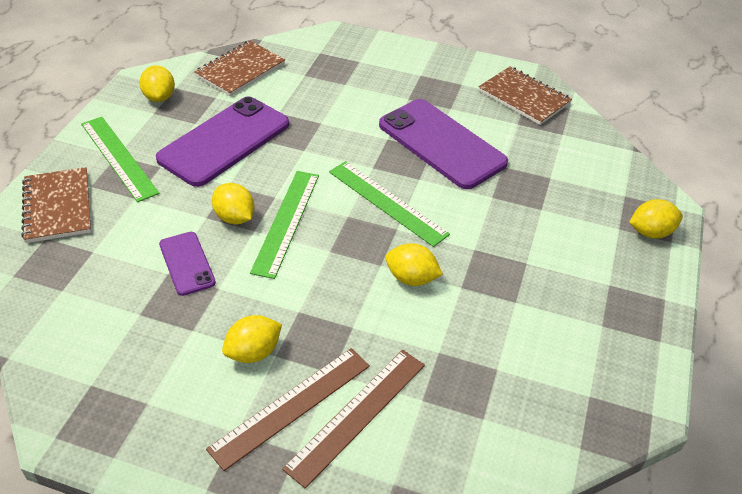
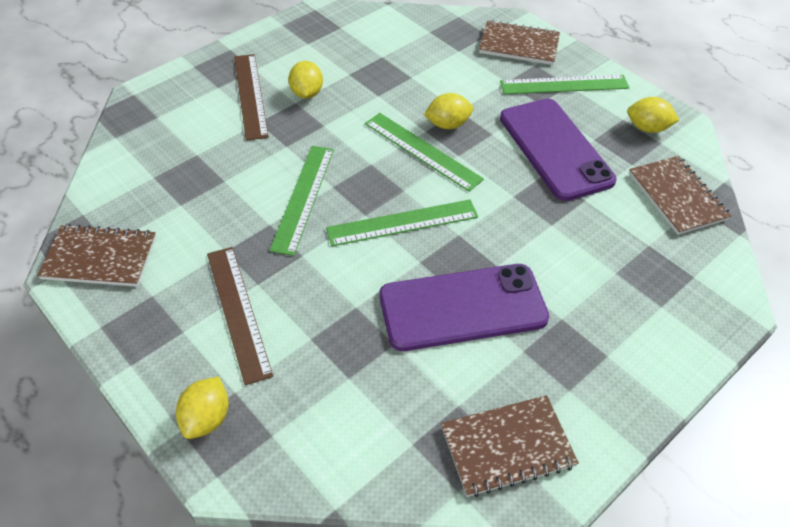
camera: 120 degrees right, 5 degrees up
(187, 263) = (414, 87): purple phone -> none
(357, 414) = (216, 120): brown ruler -> brown ruler (238, 312)
(411, 278) = (303, 198): yellow lemon -> green ruler
(608, 391) = (100, 258): none -> brown notebook

